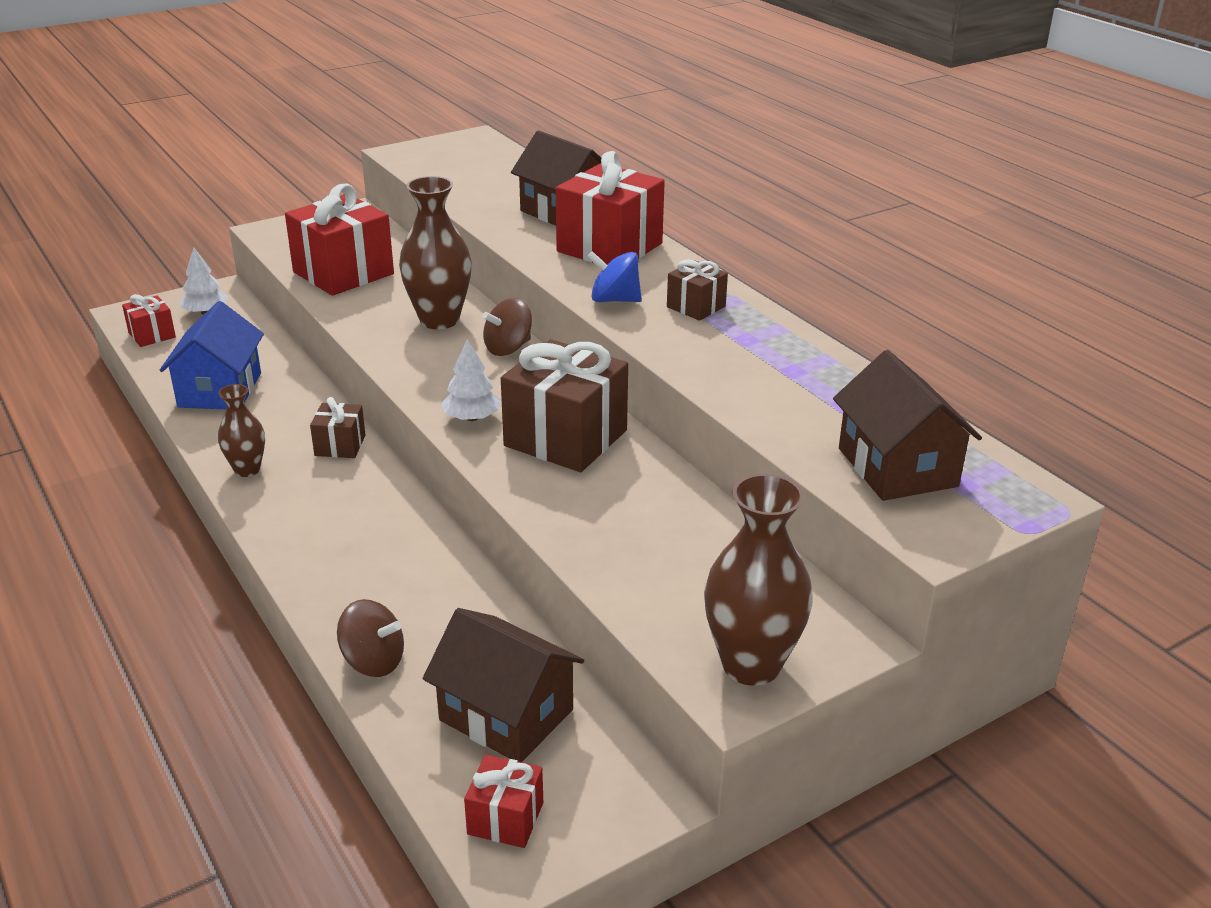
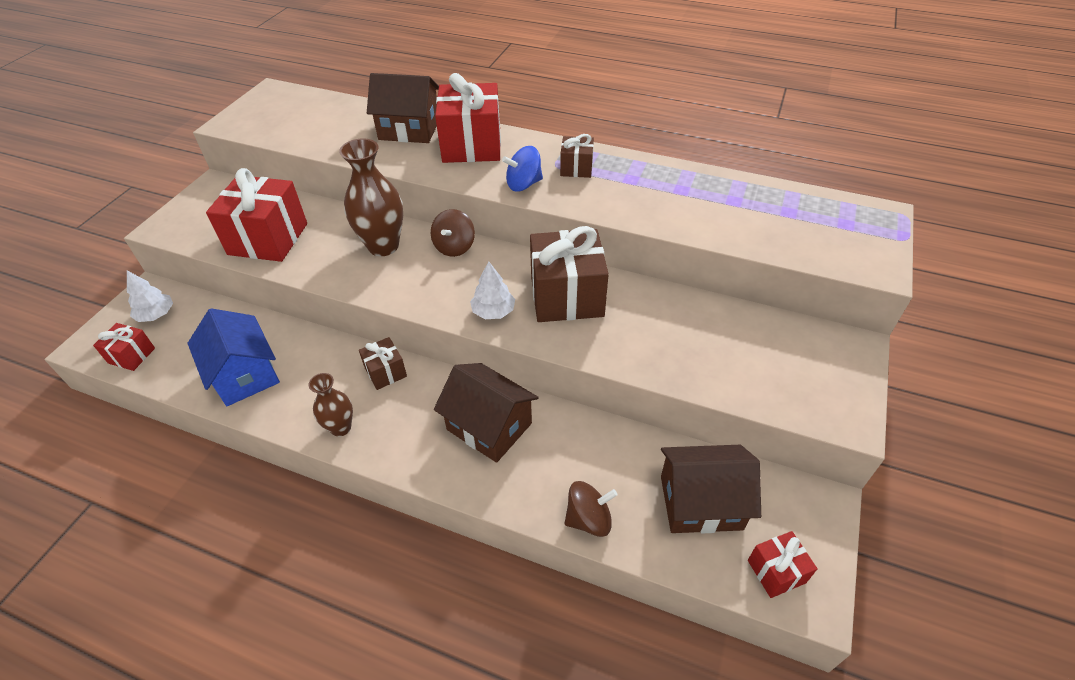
camera: 35 degrees left, 15 degrees up
(751, 665) = (834, 394): brown vase -> none
(897, 467) = (807, 229): brown house -> brown house (489, 426)

